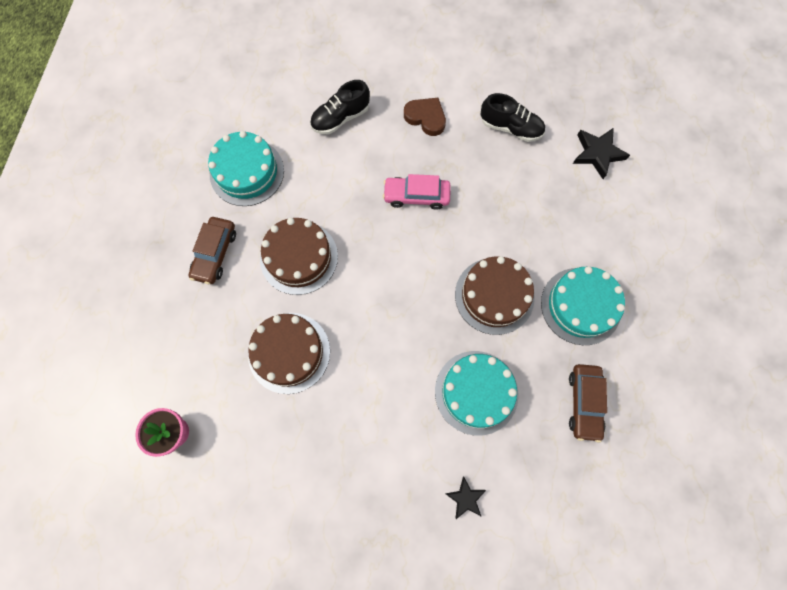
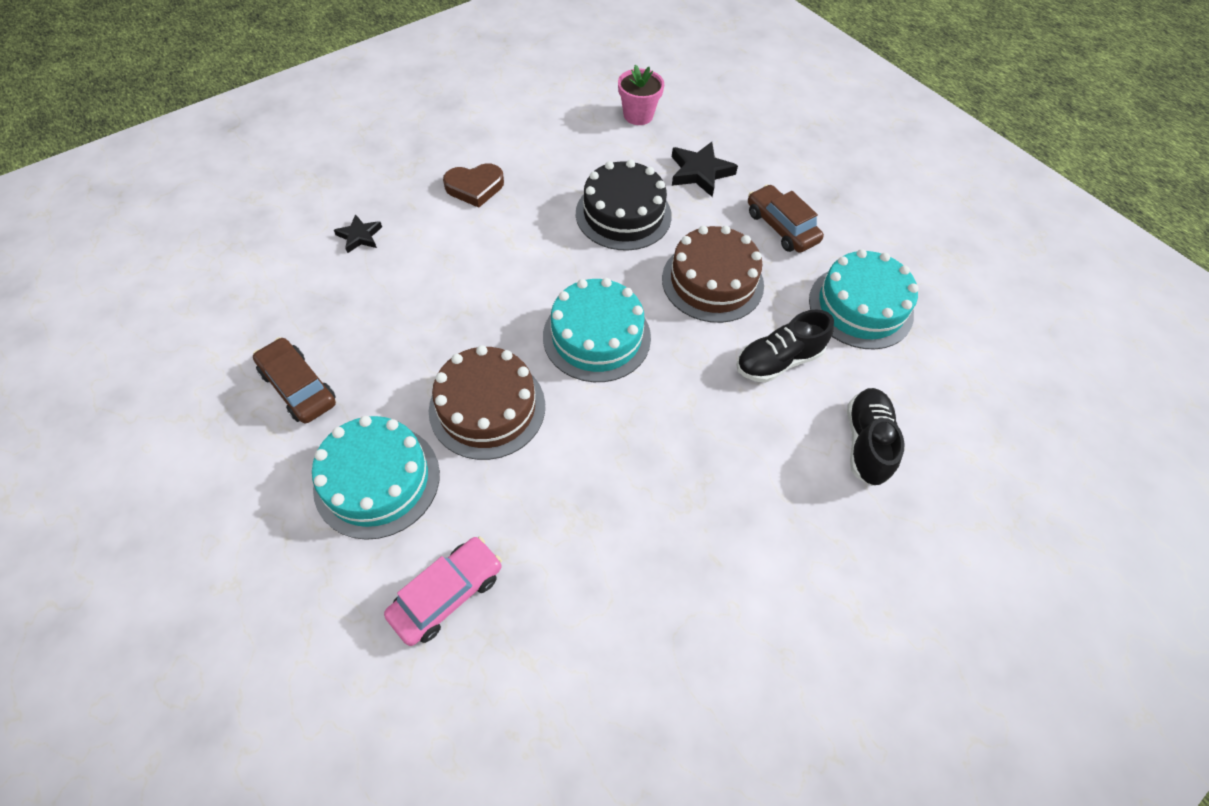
camera: 130 degrees right, 15 degrees down
(289, 352) = (623, 214): brown cake -> black cake
(416, 196) = (681, 435): pink car -> pink car (447, 594)
(426, 118) = (785, 539): brown heart -> brown heart (475, 187)
(476, 392) = (423, 312): turquoise cake -> turquoise cake (596, 336)
(510, 128) = (674, 636): black shoe -> black shoe (778, 361)
(597, 153) = (520, 721): black star -> black star (700, 172)

